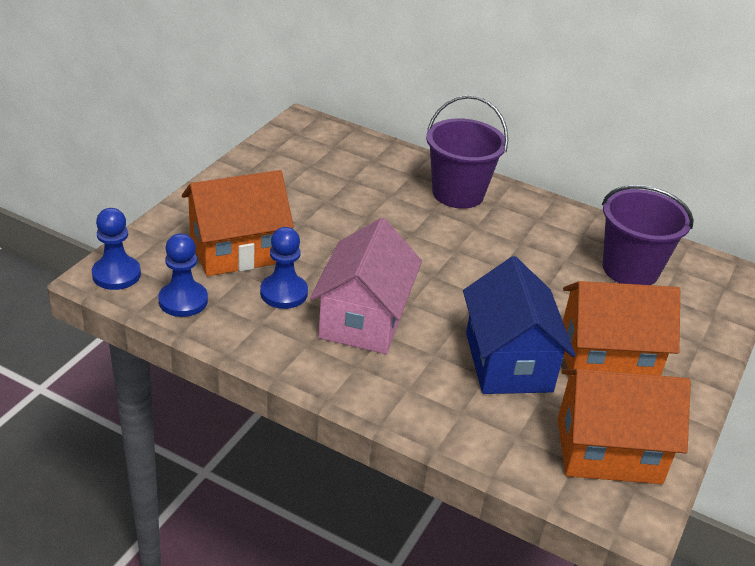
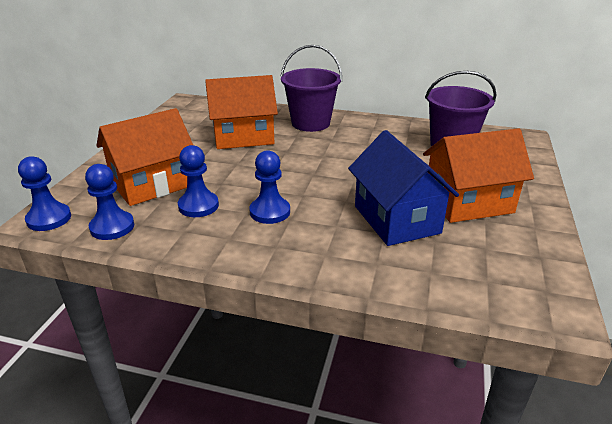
camera: 10 degrees left, 5 degrees down
(363, 319) = (270, 212): pink house -> blue pawn
(608, 450) = (508, 266): orange house -> orange house (243, 137)

